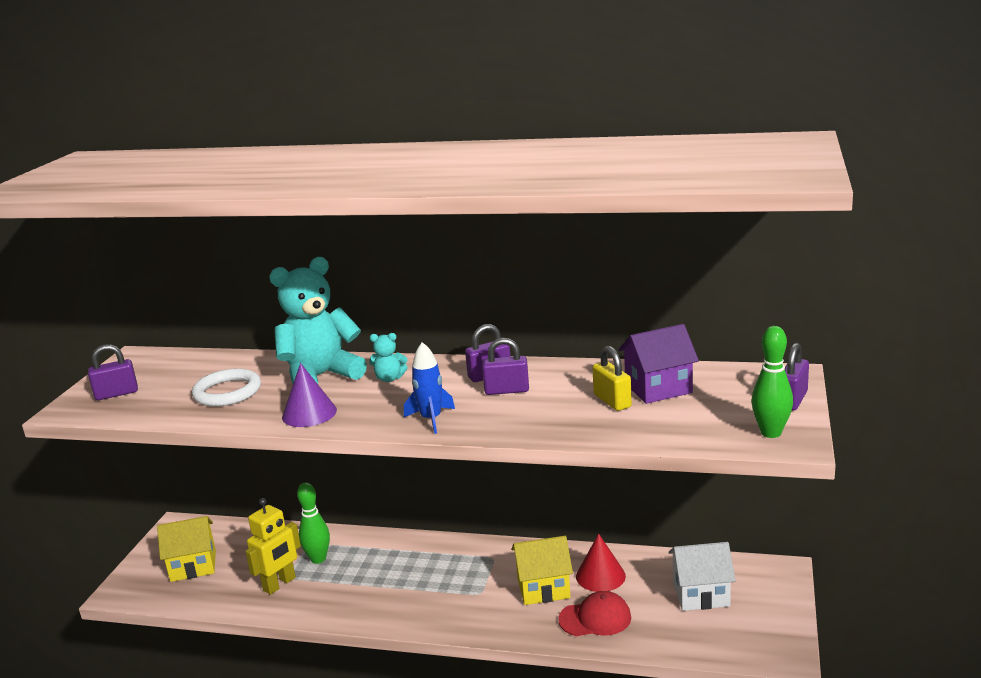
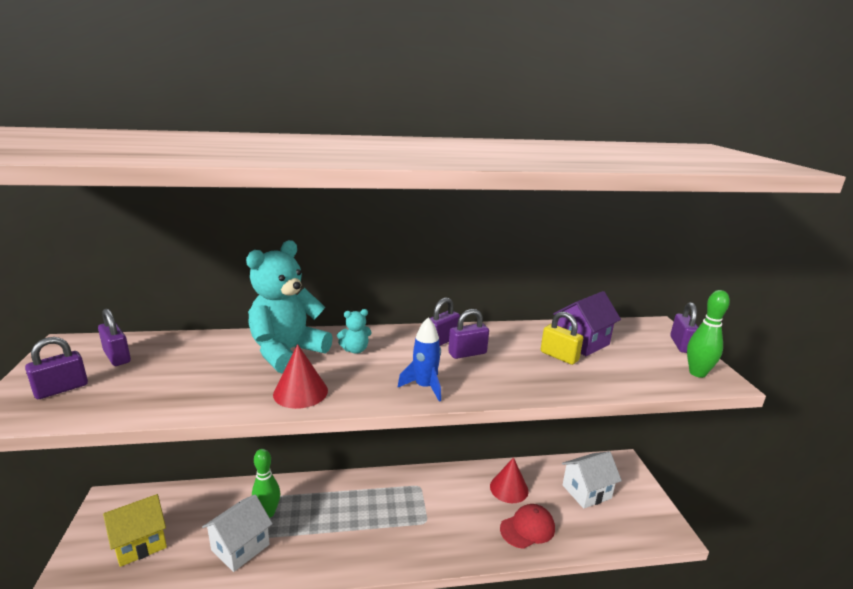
camera: 25 degrees left, 0 degrees up
(170, 370) = (117, 357): none -> purple padlock
(227, 392) = (197, 376): white ring -> none
(280, 584) = (240, 547): yellow robot -> white house
(309, 413) = (300, 392): purple cone -> red cone
(543, 588) = (473, 507): yellow house -> none

